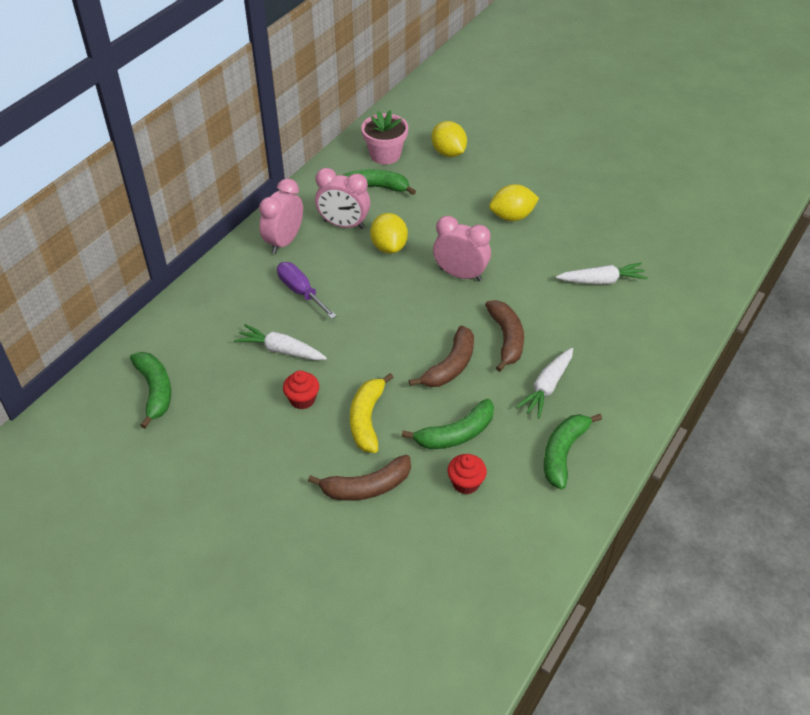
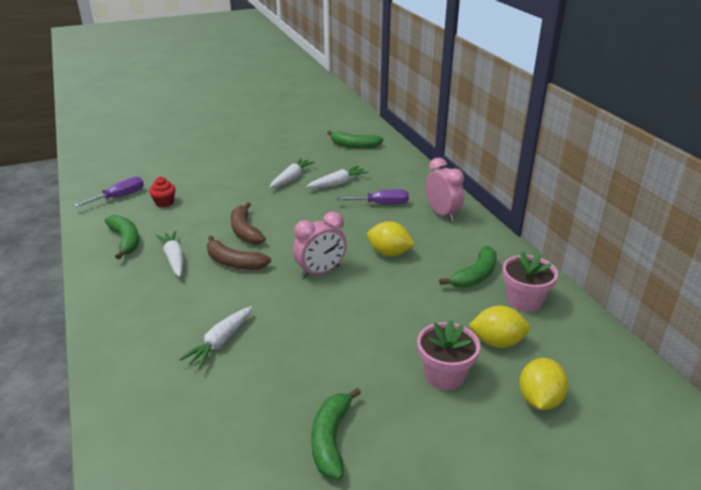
camera: 125 degrees right, 15 degrees down
(302, 399) = (291, 178): red cupcake -> white carrot
(344, 225) = (437, 243): pink clock -> none
(366, 487) = (210, 177): brown banana -> none
(367, 419) = (249, 191): yellow banana -> none
(456, 434) = (196, 212): green banana -> green banana (331, 439)
(498, 544) = (119, 197): none -> purple screwdriver
(506, 164) = (444, 375): none -> pink flower pot
(512, 216) = (358, 334): yellow lemon -> yellow lemon (539, 400)

